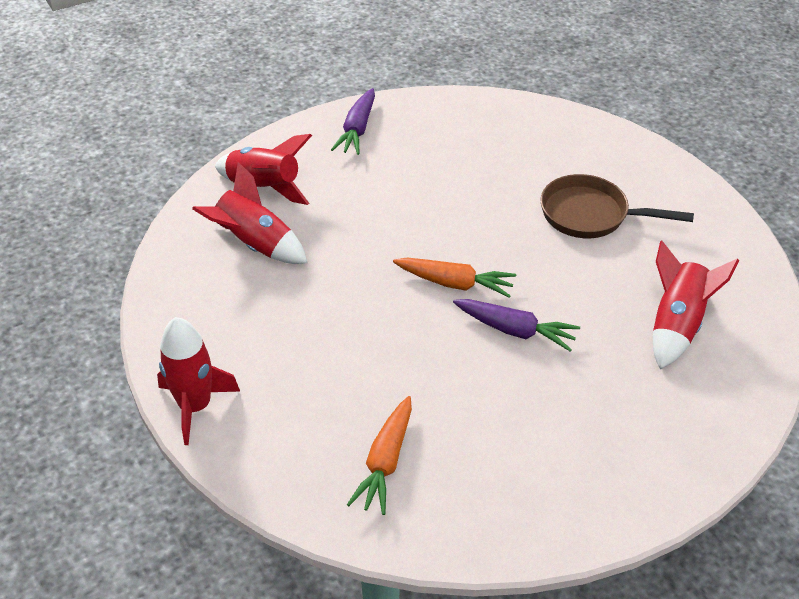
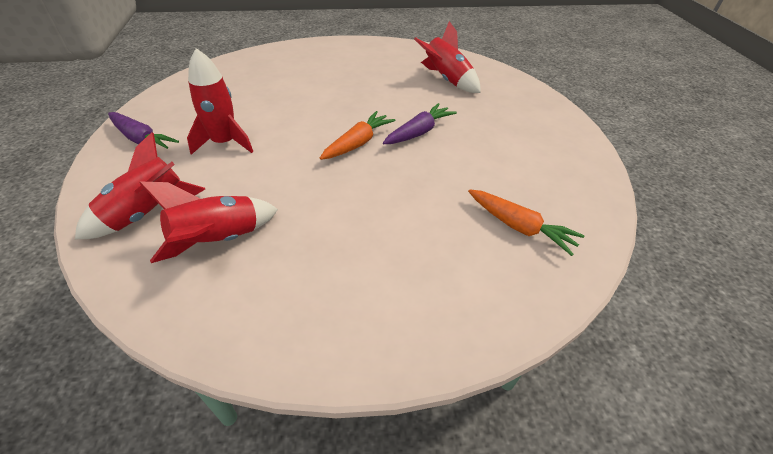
camera: 70 degrees left, 0 degrees up
(195, 406) = (410, 347): red rocket -> red rocket (224, 143)
(590, 215) = (337, 77): brown pan -> none

